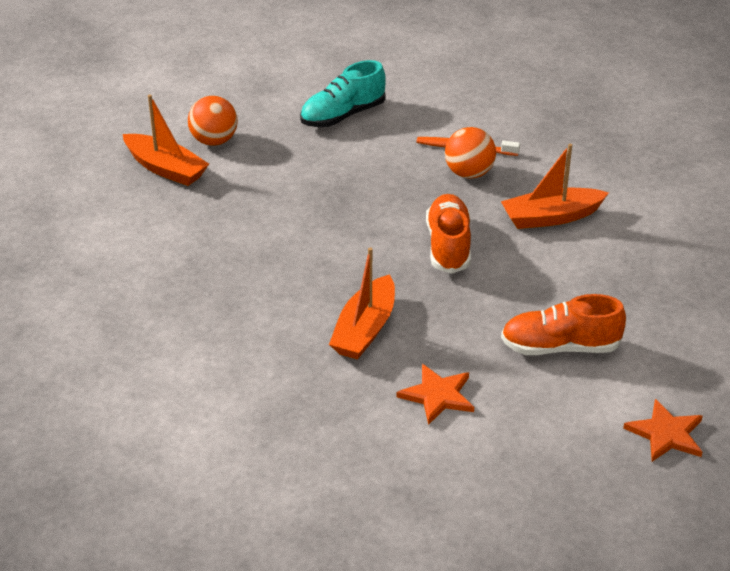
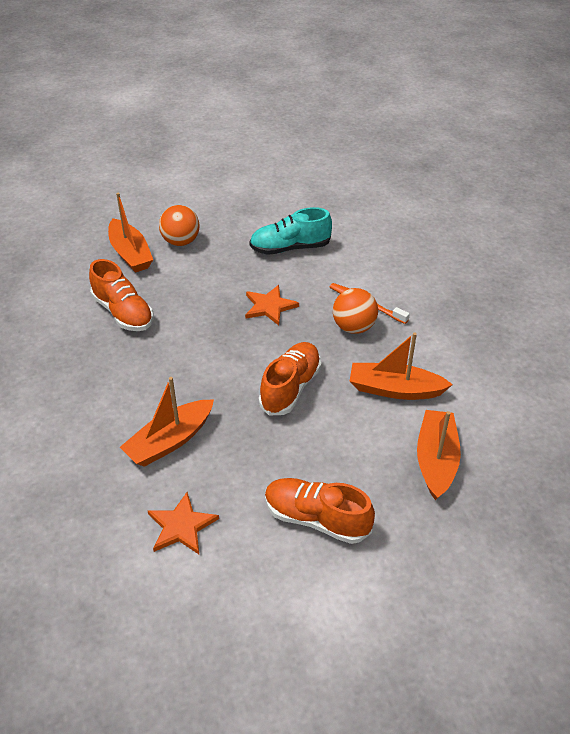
camera: 25 degrees right, 5 degrees up
(210, 229) = (123, 313): none -> orange shoe
(632, 265) = (436, 460): none -> orange boat
(666, 434) = (351, 649): orange star -> orange star (269, 306)

